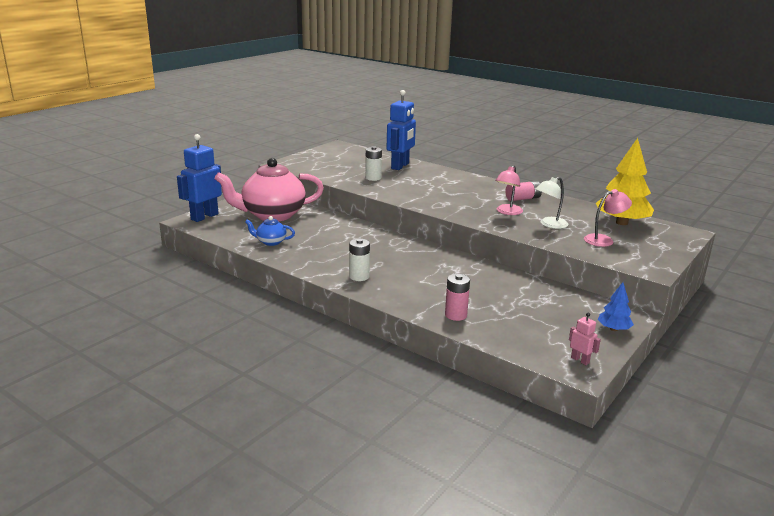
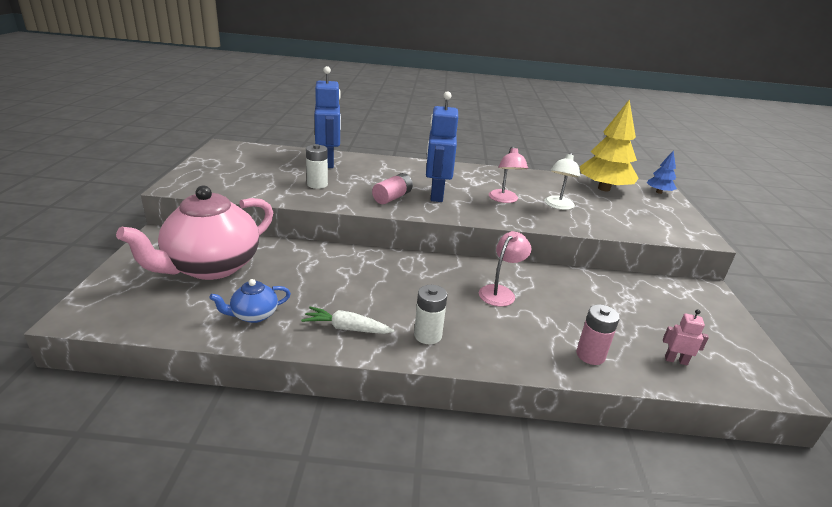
camera: 35 degrees left, 5 degrees up
(204, 217) = (103, 299): blue robot -> blue robot (436, 195)
(314, 260) = (346, 328): none -> white carrot
(523, 199) = (495, 179): pink battery -> pink battery (392, 197)
(580, 360) = (757, 370): pink robot -> pink robot (676, 360)
(604, 240) = (620, 212): pink lamp -> pink lamp (500, 292)
(613, 329) = (721, 314): blue tree -> blue tree (658, 192)

